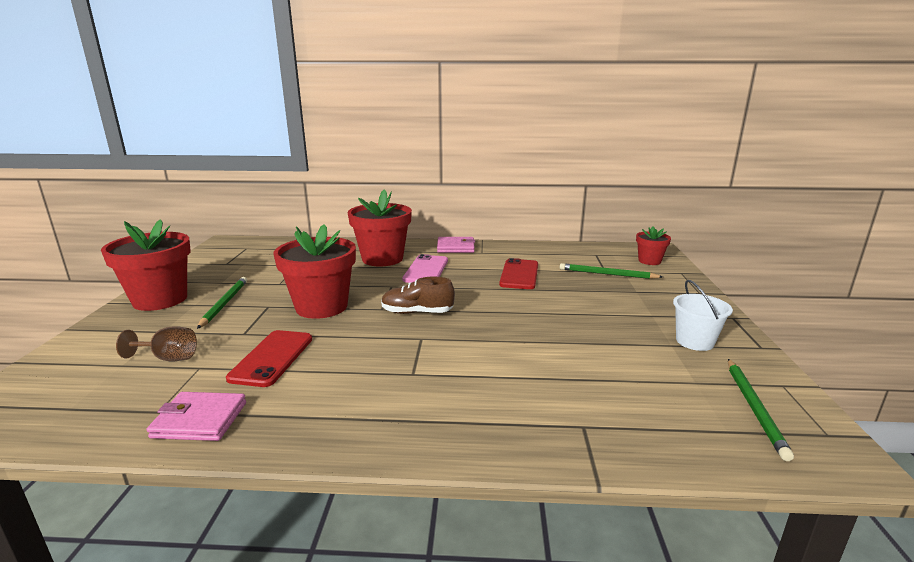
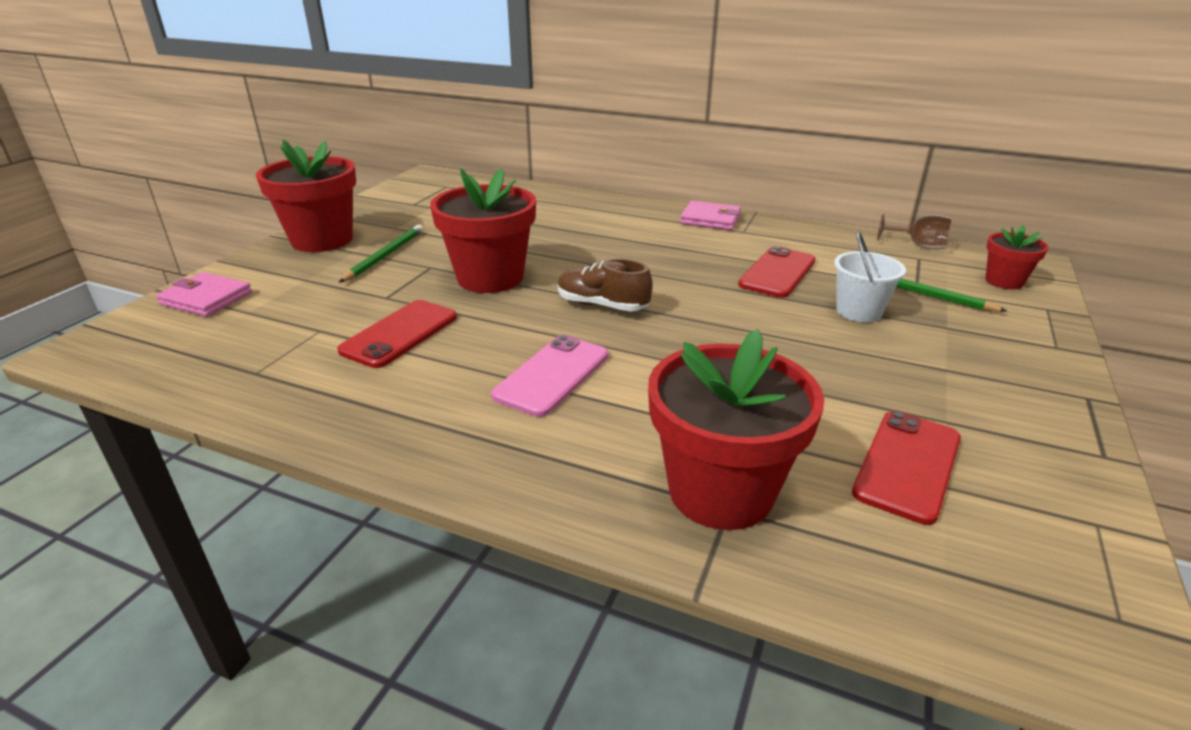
camera: 20 degrees right, 10 degrees up
(168, 358) = (295, 313): brown goblet -> brown goblet (918, 246)
(200, 420) = (289, 392): pink wallet -> pink wallet (206, 298)
(382, 259) = (602, 223): red flower pot -> red flower pot (721, 491)
(426, 270) = (649, 247): pink phone -> pink phone (552, 375)
(668, 375) = (907, 465): none -> red phone
(694, 341) = (990, 423): white bucket -> white bucket (859, 311)
(754, 408) = (1017, 547): green pencil -> none

